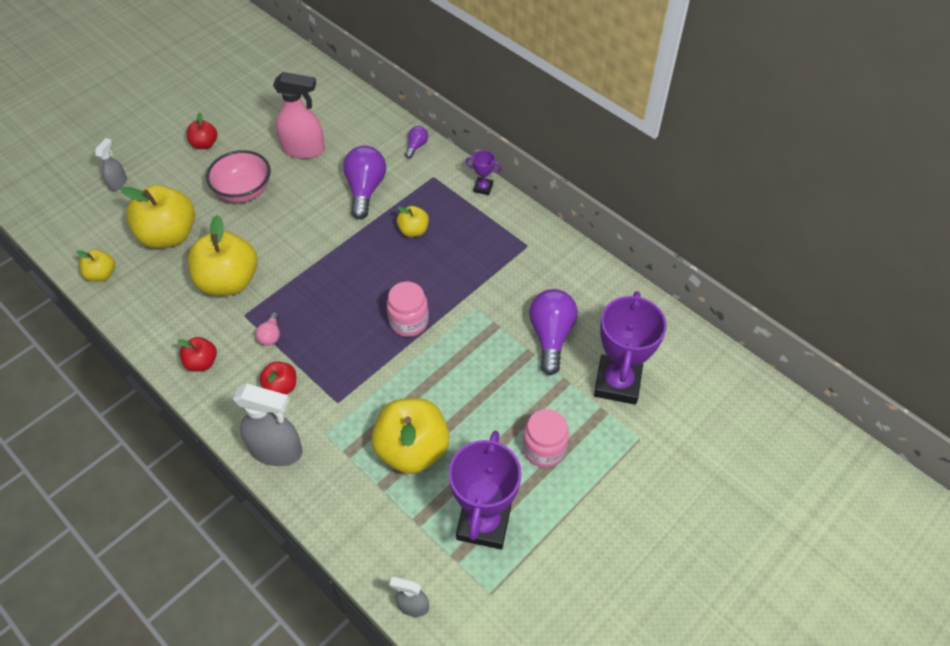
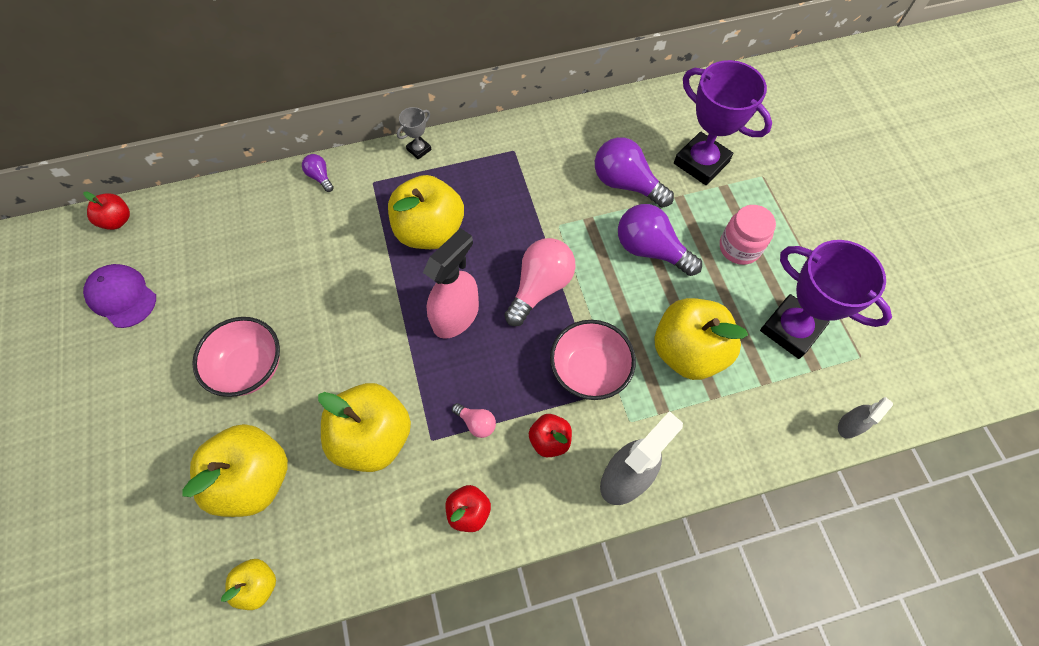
camera: 60 degrees left, 10 degrees up
(118, 183) = (117, 510): grey spray bottle -> none
(205, 144) = (138, 381): red apple -> red apple (117, 220)
(258, 103) = (122, 297): none -> purple cap
(304, 149) = (237, 280): pink spray bottle -> pink spray bottle (456, 316)
(354, 387) = (589, 371): none -> pink bowl
(365, 189) = (343, 248): purple light bulb -> purple light bulb (650, 250)
(409, 322) = (540, 287): pink jar -> pink light bulb
(413, 231) = (430, 231): yellow apple -> yellow apple, size x1.99
(483, 188) = (419, 149): purple trophy -> grey trophy

